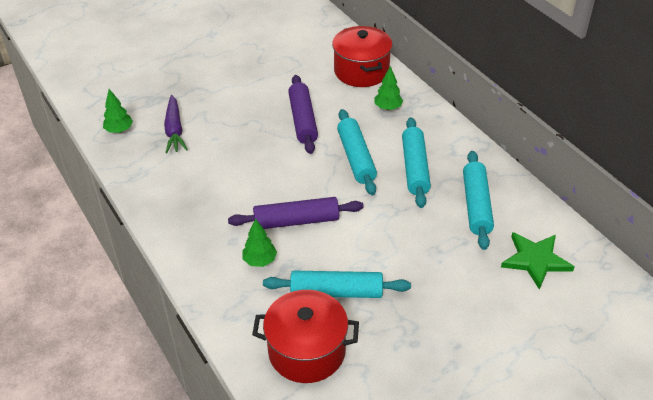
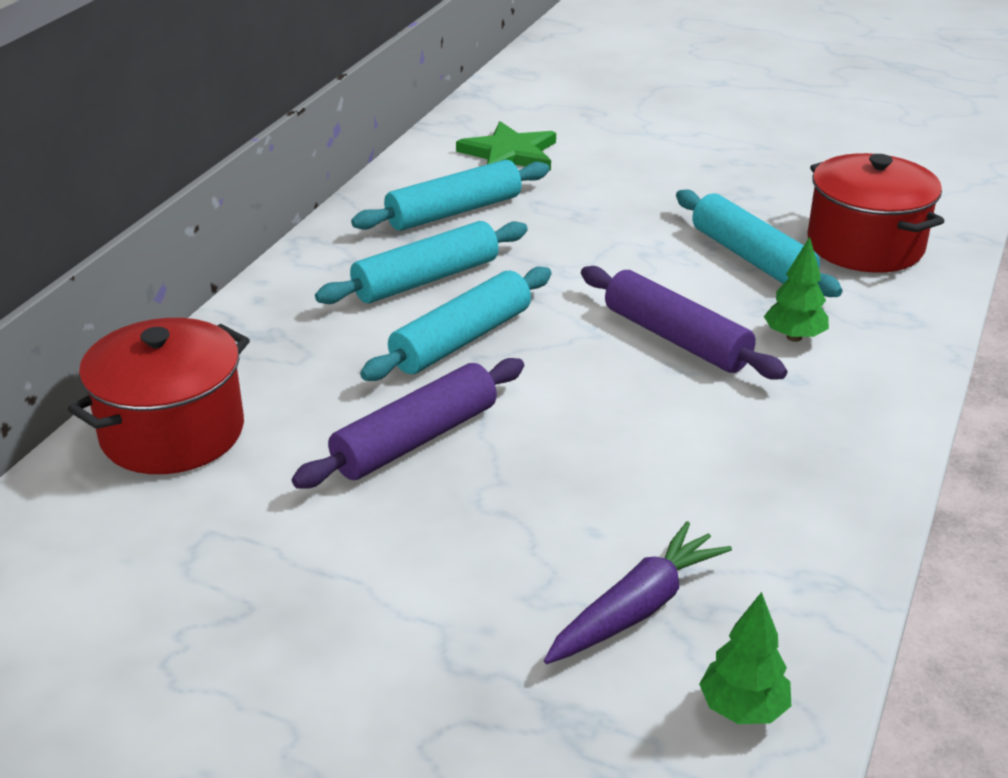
camera: 125 degrees left, 10 degrees down
(388, 108) = (280, 357): green tree -> none

